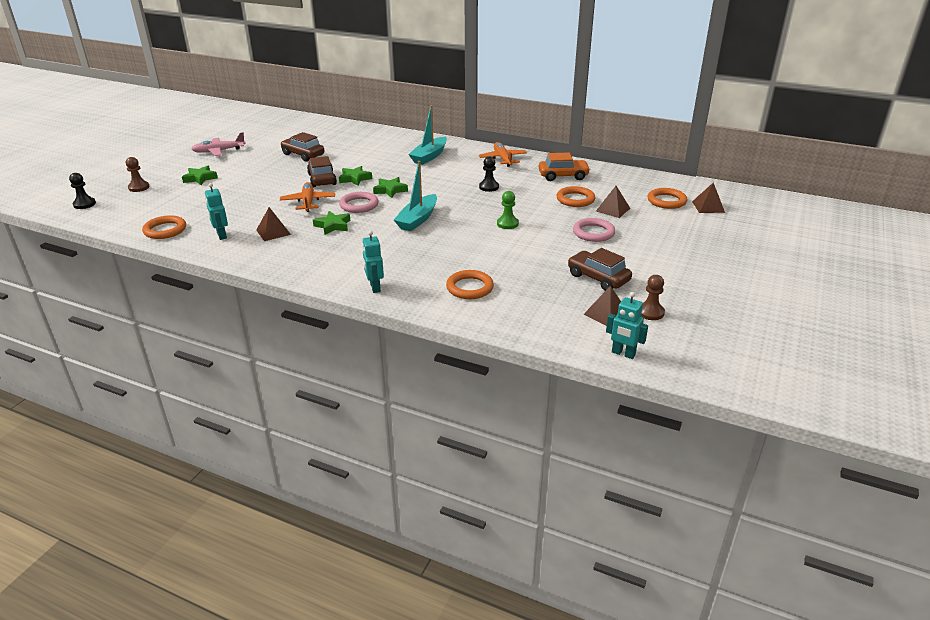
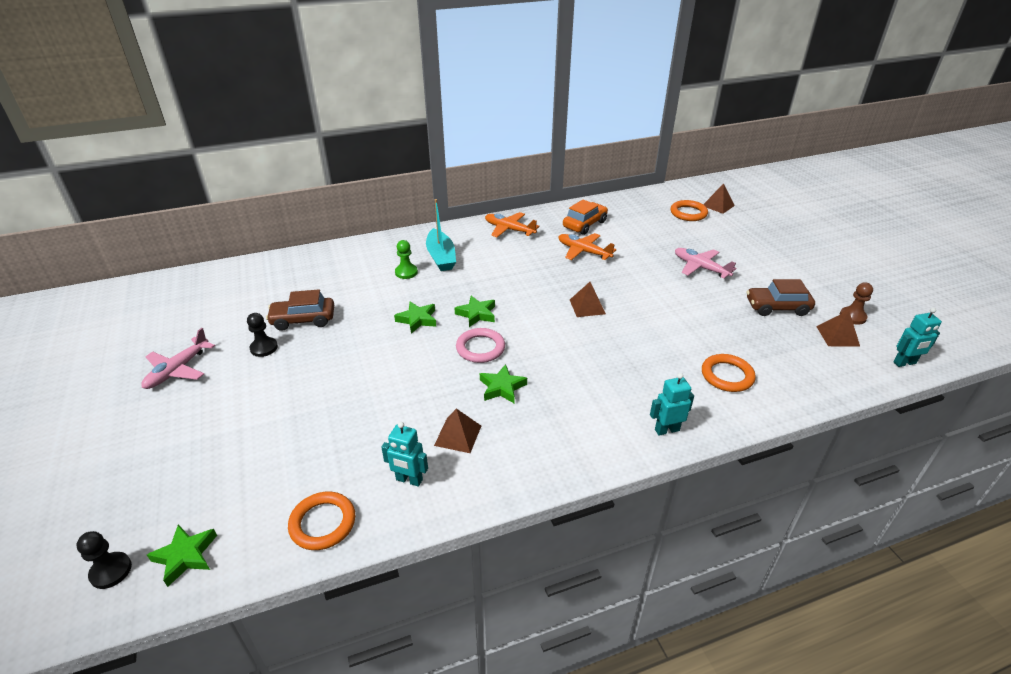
camera: 45 degrees left, 5 degrees up
(139, 187) = (155, 488): brown pawn -> none
(200, 178) = (226, 421): green star -> green star (185, 556)
(308, 202) = (423, 375): orange plane -> orange plane (583, 252)
(322, 179) = (384, 339): brown car -> none
(374, 287) = (666, 430): turquoise robot -> turquoise robot turned 135 degrees clockwise
(417, 219) = (561, 332): turquoise boat -> none
(489, 187) = (552, 264): black pawn -> black pawn (264, 348)
(507, 224) = (634, 294): green pawn -> green pawn (406, 272)
(575, 199) = (633, 243): orange ring -> none
(593, 233) = (700, 268): pink ring -> pink plane
(612, 209) = (673, 239): brown pyramid -> brown pyramid (587, 306)

